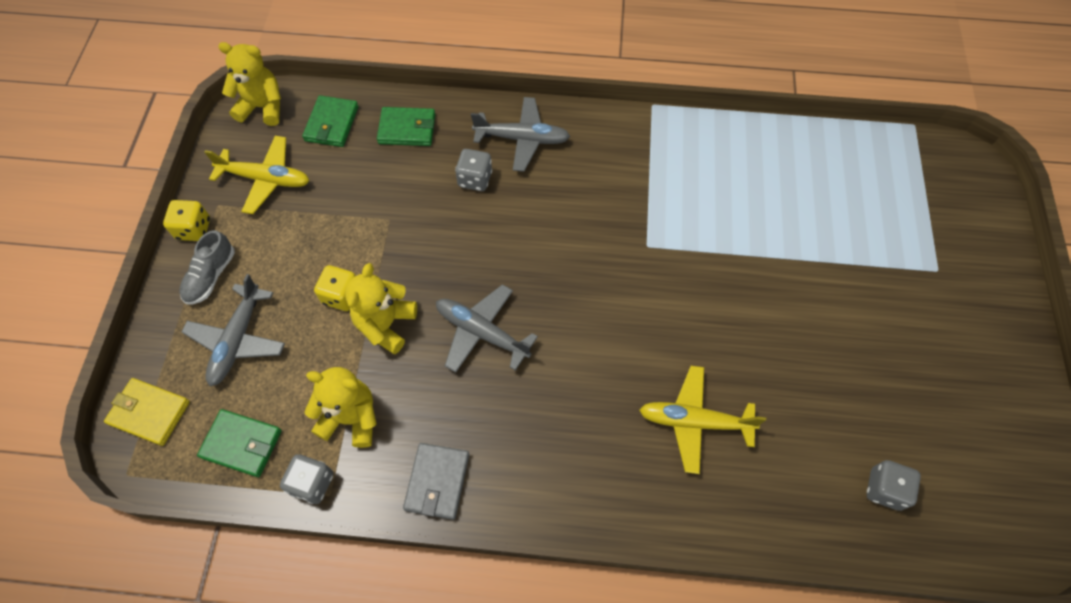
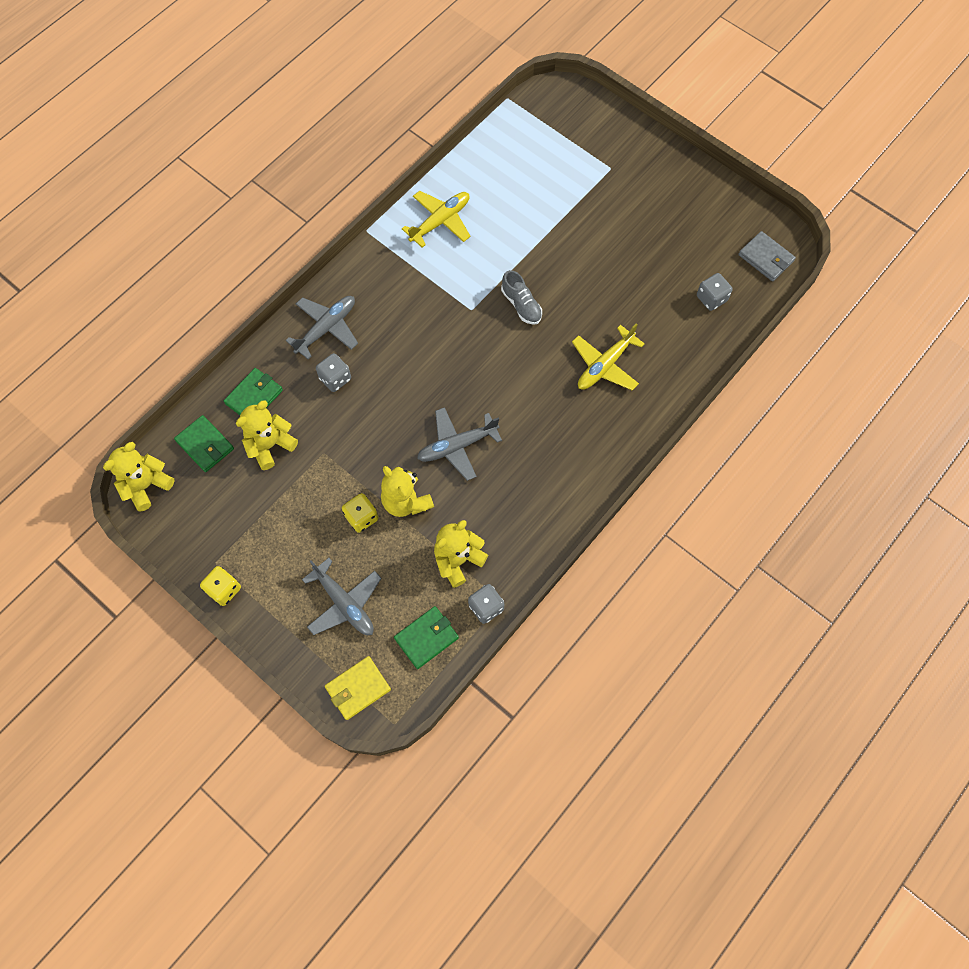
camera: 55 degrees left, 5 degrees up
(211, 276) = (276, 597): grey shoe -> grey shoe (521, 305)
(266, 179) = (219, 517): yellow plane -> yellow plane (440, 221)
(366, 172) = (270, 445): none -> yellow teddy bear
(437, 481) = (538, 532): grey wallet -> grey wallet (765, 258)

